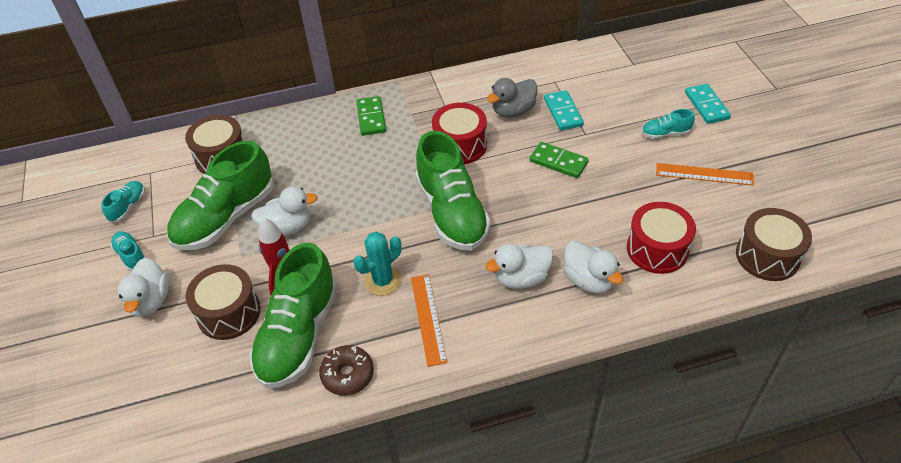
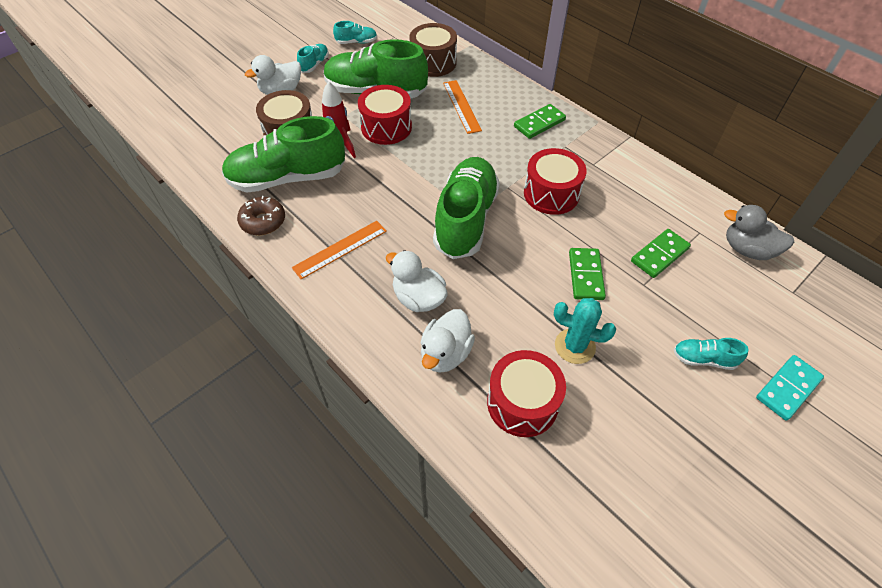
camera: 60 degrees right, 5 degrees up
(287, 227) = (386, 127): white duck -> red drum
(383, 281) = (364, 205): turquoise cactus -> turquoise cactus (574, 346)
(452, 212) = (466, 219): green shoe -> green shoe turned 150 degrees clockwise
(513, 111) = (628, 215): grey duck -> grey duck (747, 249)
(563, 112) = (659, 255): turquoise domino -> green domino
(665, 133) = (704, 359): turquoise shoe -> turquoise shoe turned 45 degrees counterclockwise
(704, 174) = (668, 418): orange ruler -> orange ruler (461, 106)
(767, 256) = (582, 525): brown drum -> none

